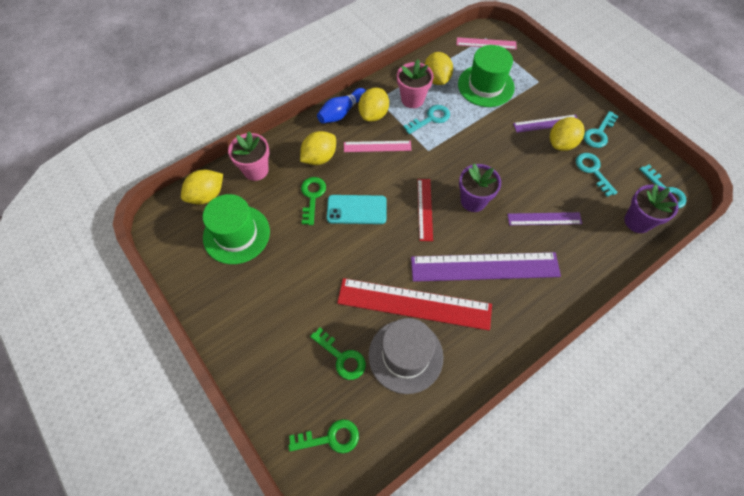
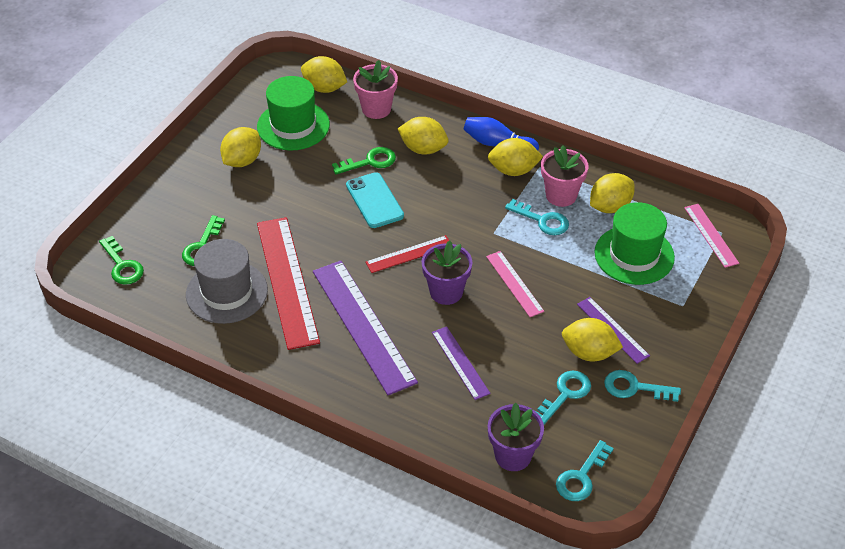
camera: 65 degrees right, 15 degrees down
(254, 288) = (242, 161): none -> yellow lemon
(377, 146) = (469, 188): pink ruler -> pink ruler (514, 284)

